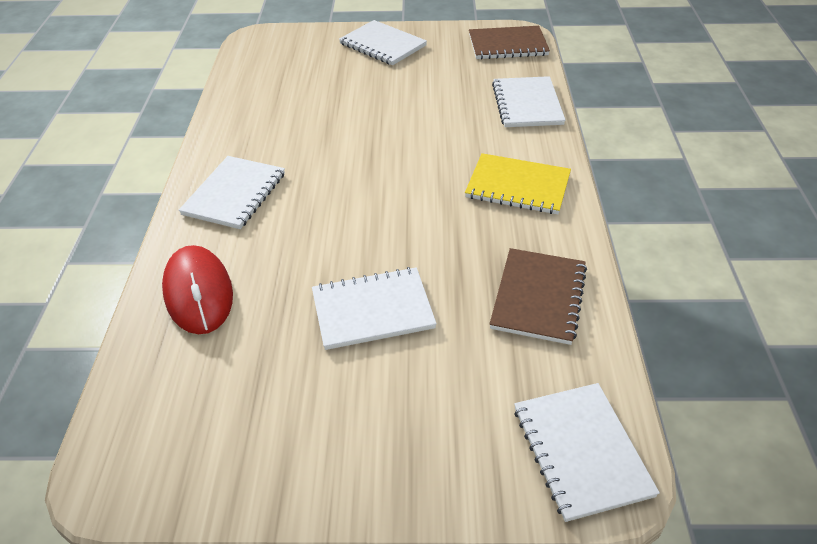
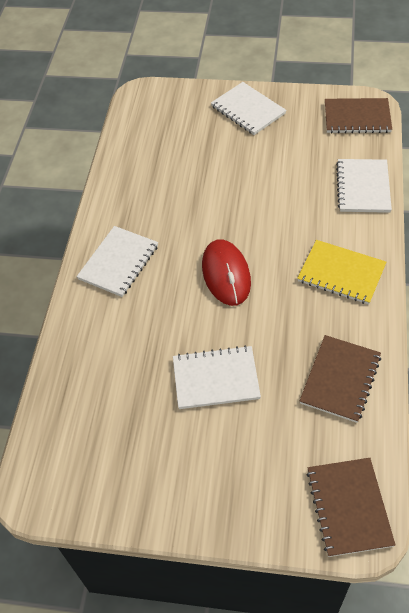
camera: 10 degrees right, 10 degrees up
(198, 293) = (90, 351): red mouse -> red mouse (226, 274)
(581, 451) = (348, 507): white notebook -> brown notebook

